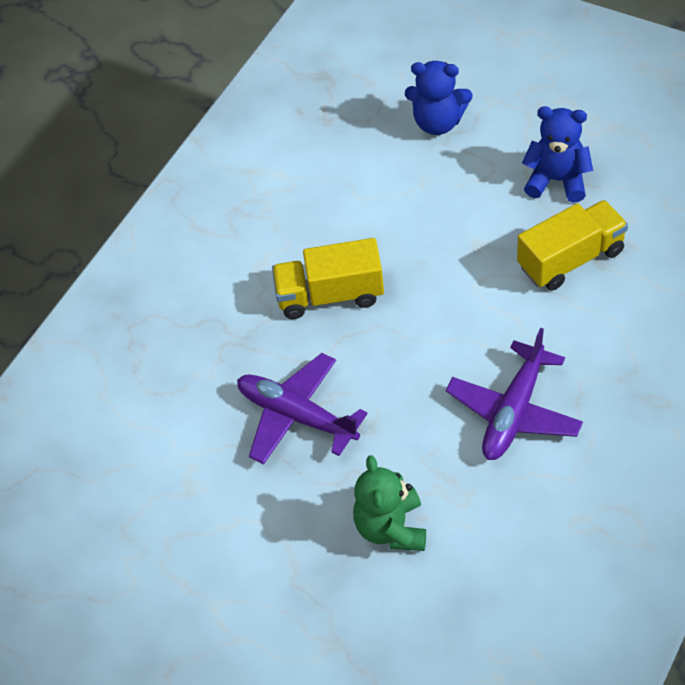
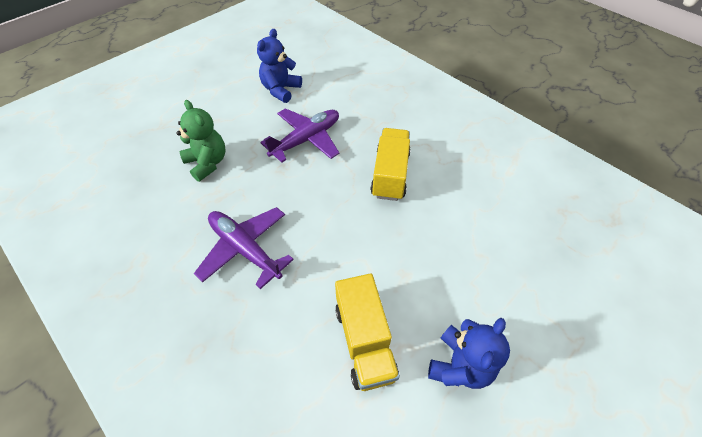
camera: 100 degrees right, 0 degrees up
(391, 528) = (207, 163): green teddy bear -> green teddy bear turned 45 degrees clockwise
(438, 122) = (551, 287): blue teddy bear -> blue teddy bear (281, 90)

